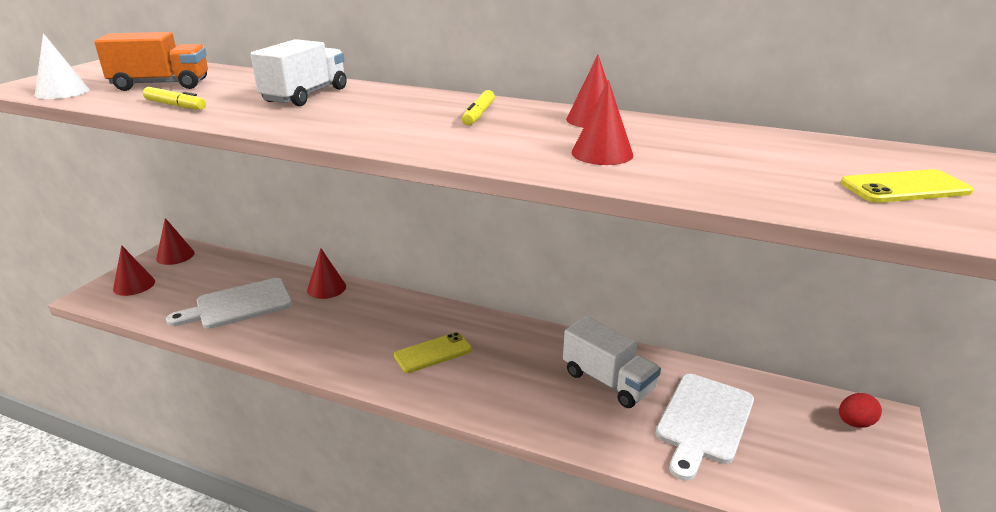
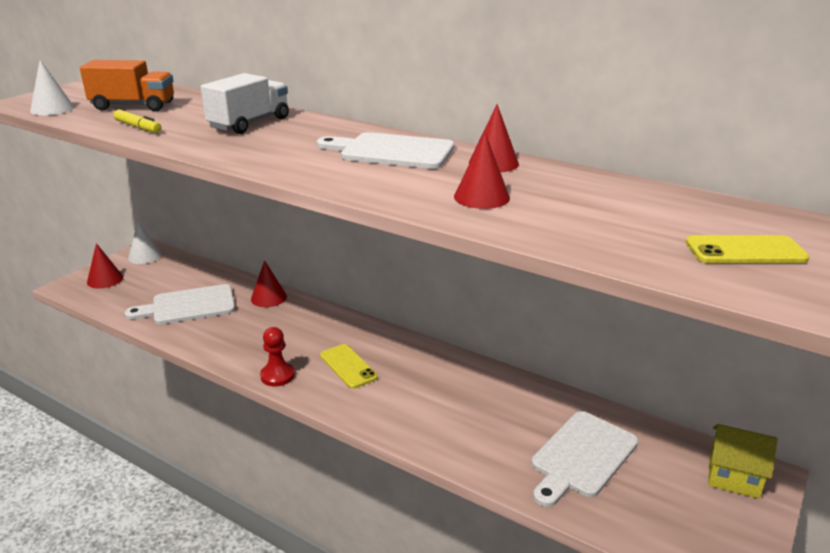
camera: 10 degrees right, 0 degrees up
(175, 256) = (144, 256): red cone -> white cone
(358, 371) = (277, 376): none -> red pawn
(433, 353) = (348, 366): yellow phone -> yellow phone turned 75 degrees clockwise
(478, 114) = (392, 151): yellow marker -> white cutting board
(608, 381) = (502, 410): white truck -> none
(855, 423) = (733, 477): red egg -> yellow house

